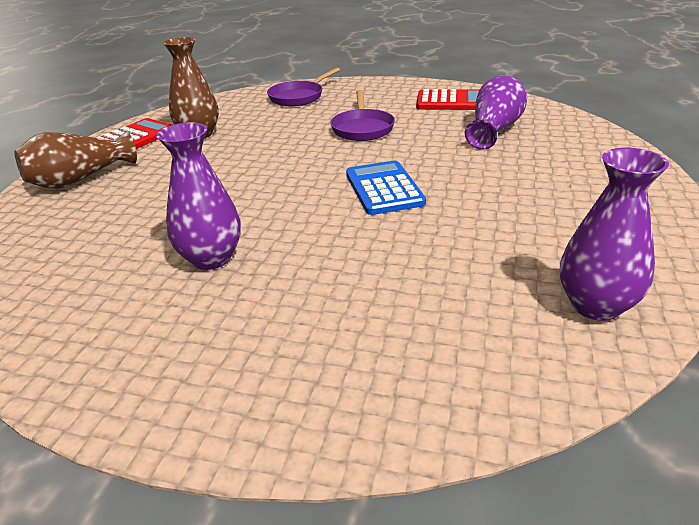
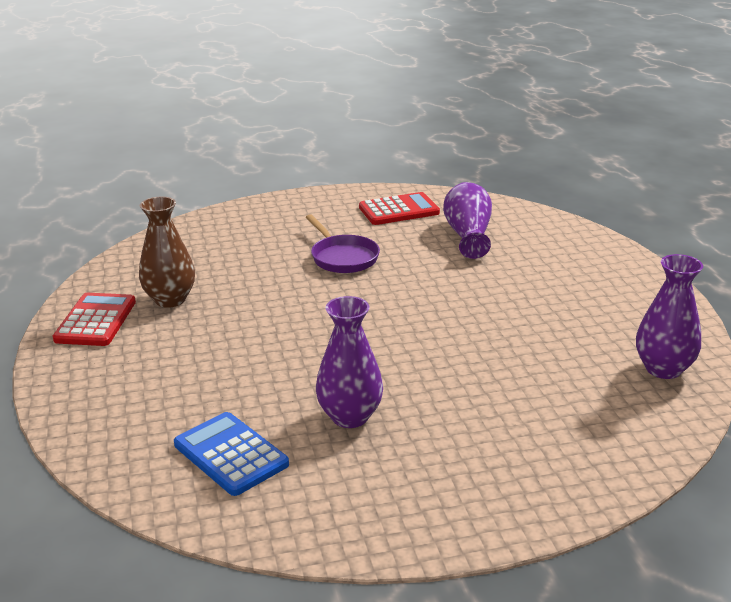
camera: 30 degrees left, 5 degrees down
(80, 179) = (100, 380): brown vase -> none
(298, 97) = (229, 231): purple pan -> none
(384, 189) = (429, 316): blue calculator -> blue calculator (230, 454)

